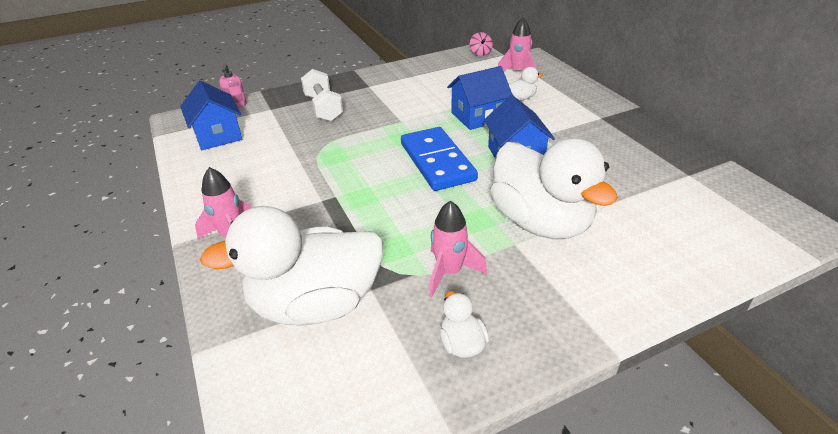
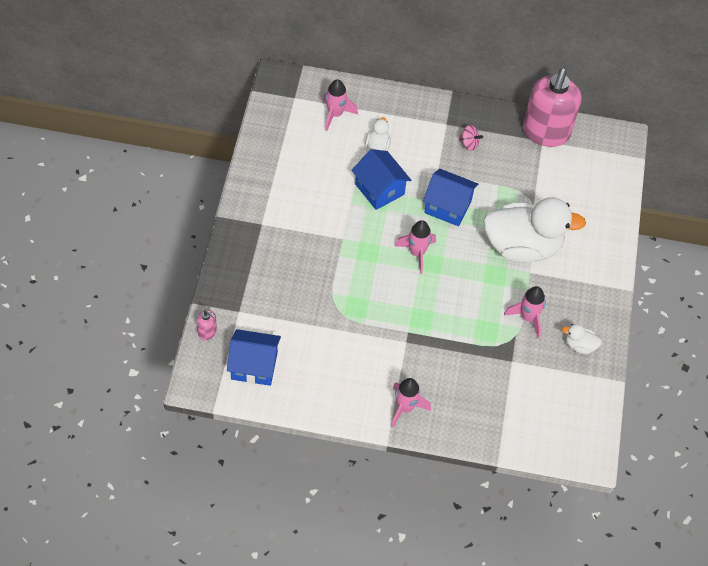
camera: 60 degrees left, 20 degrees up
(315, 304) = (503, 393): white duck -> none
(323, 108) = (273, 275): white dumbbell -> none
(437, 162) = (417, 253): blue domino -> pink rocket
(478, 116) = (379, 189): blue house -> blue house turned 45 degrees counterclockwise
(480, 53) = (275, 110): pink spinning top -> pink spinning top (469, 143)
(702, 172) = (545, 132): none -> pink soap dispenser

